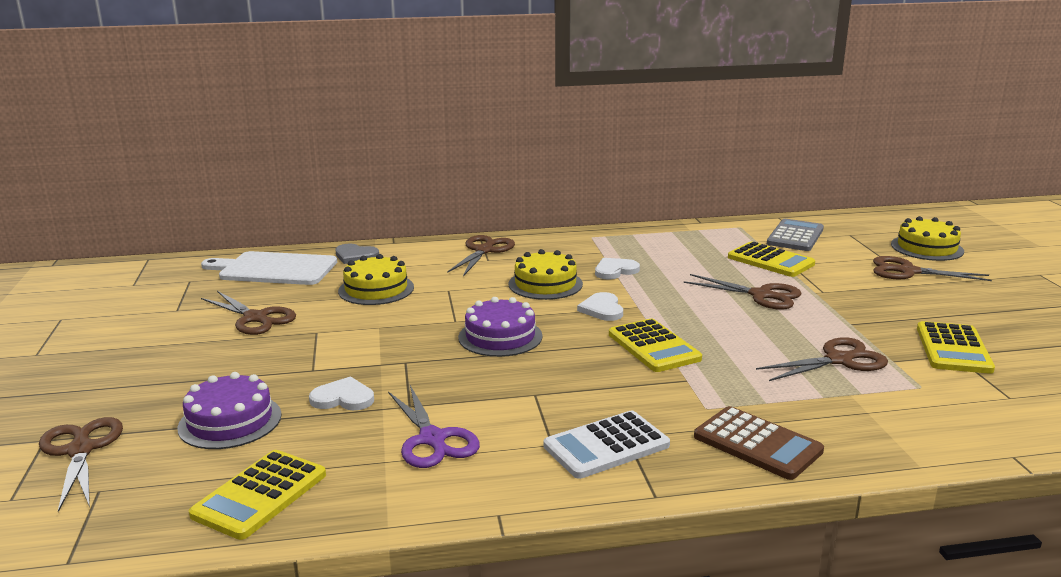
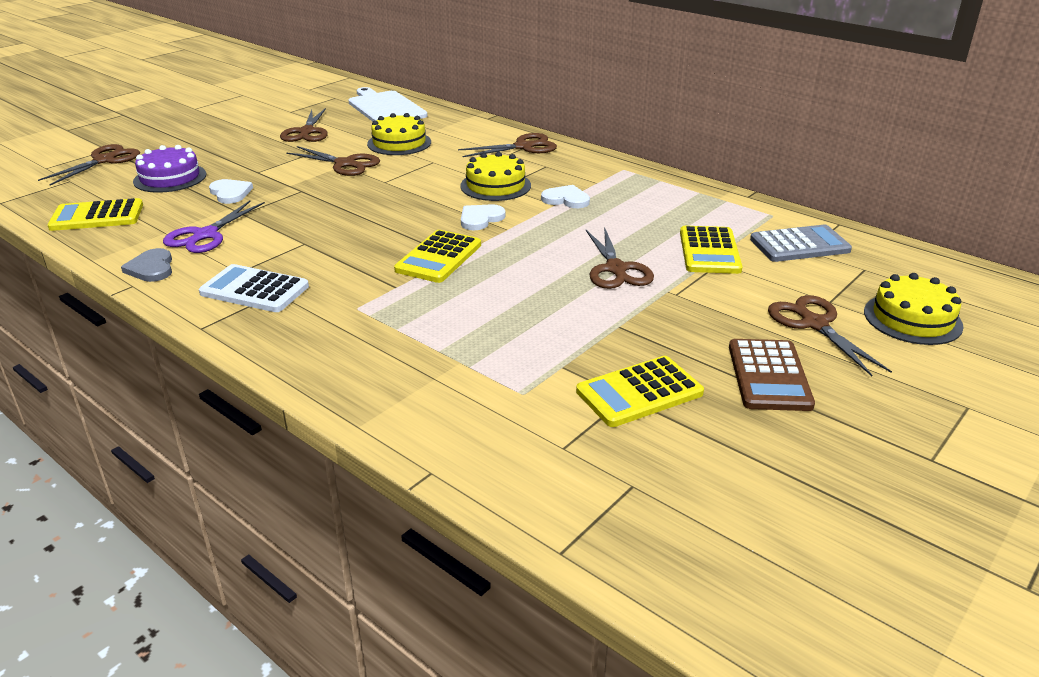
camera: 50 degrees right, 10 degrees up
(355, 256) = (444, 118): grey heart -> grey heart (151, 268)
(500, 337) = (379, 203): purple cake -> none
(757, 444) = (319, 344): brown calculator -> brown calculator (769, 376)
(839, 360) = (525, 340): brown scissors -> brown scissors (345, 164)

